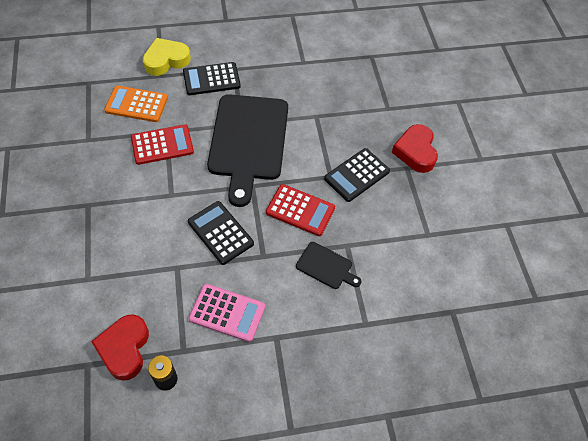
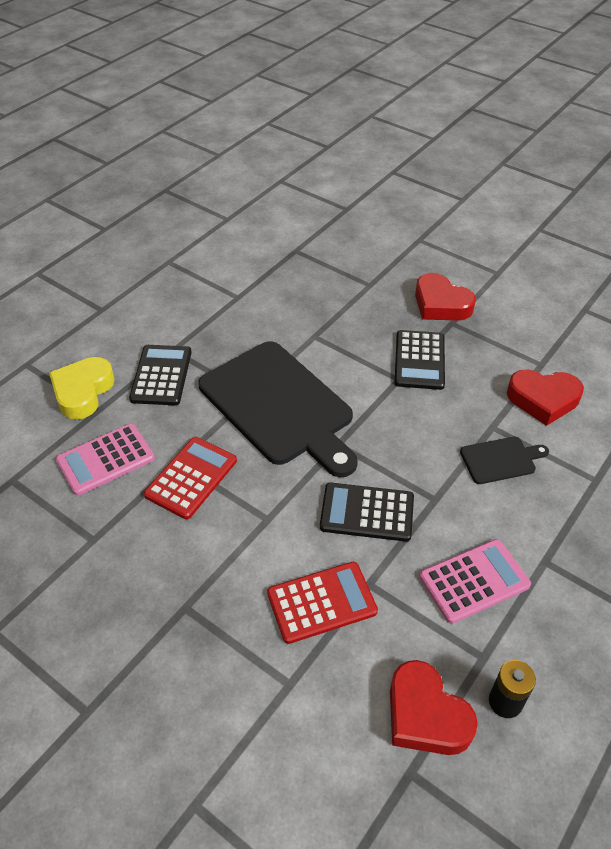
camera: 40 degrees left, 10 degrees down
(136, 104) = (105, 459): orange calculator -> pink calculator
(211, 79) = (161, 375): black calculator -> black calculator turned 150 degrees clockwise
(300, 210) = (412, 430): red calculator -> red calculator (321, 602)
(399, 255) = (543, 399): none -> red heart

